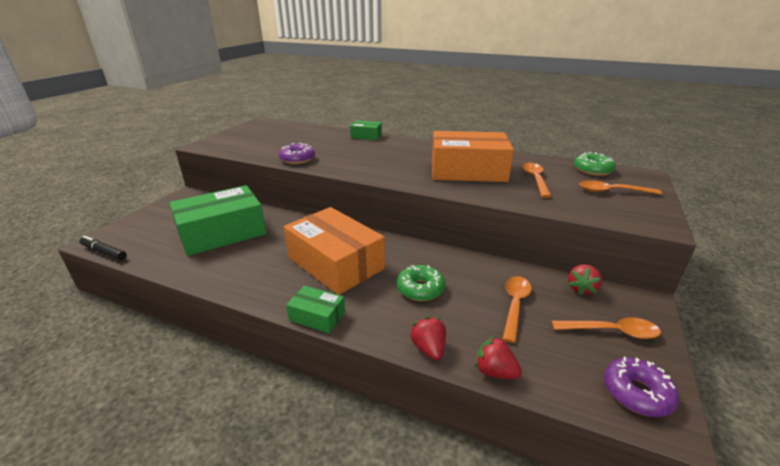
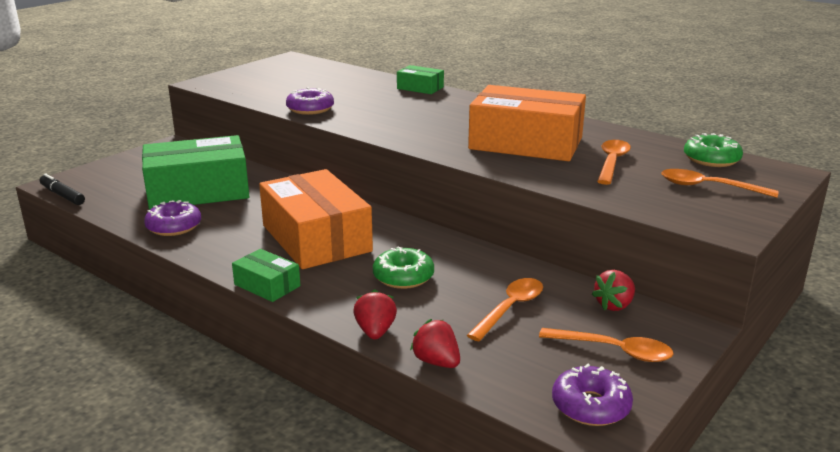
camera: 15 degrees right, 5 degrees down
(214, 269) = (174, 227): none -> purple donut

